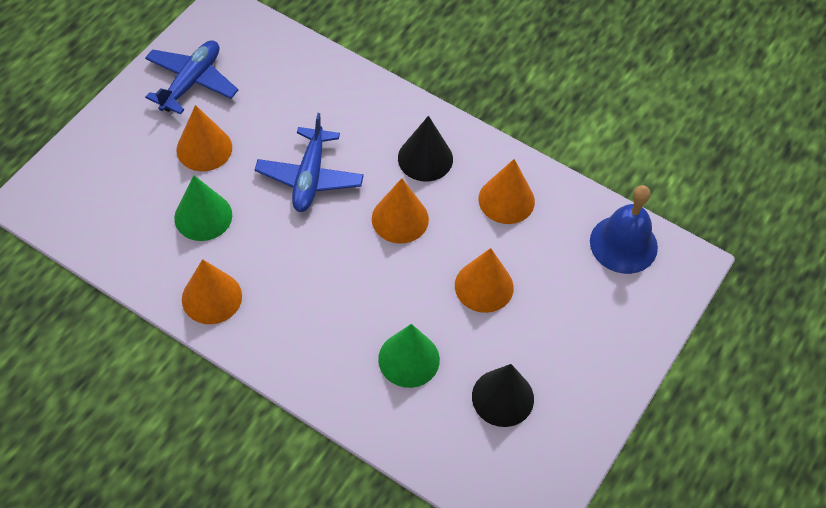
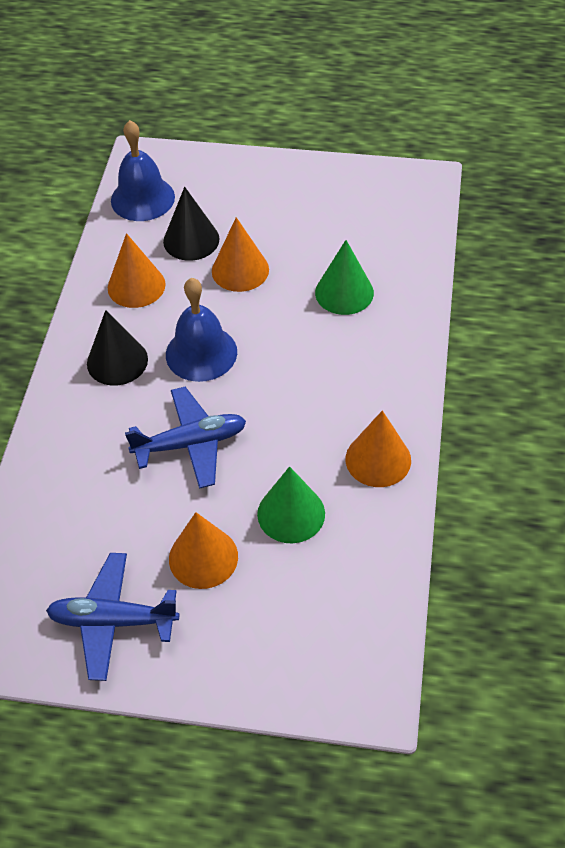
camera: 110 degrees left, 5 degrees down
(400, 219) = (201, 353): orange cone -> blue bell
(502, 397) = (339, 225): black cone -> black cone (191, 240)

